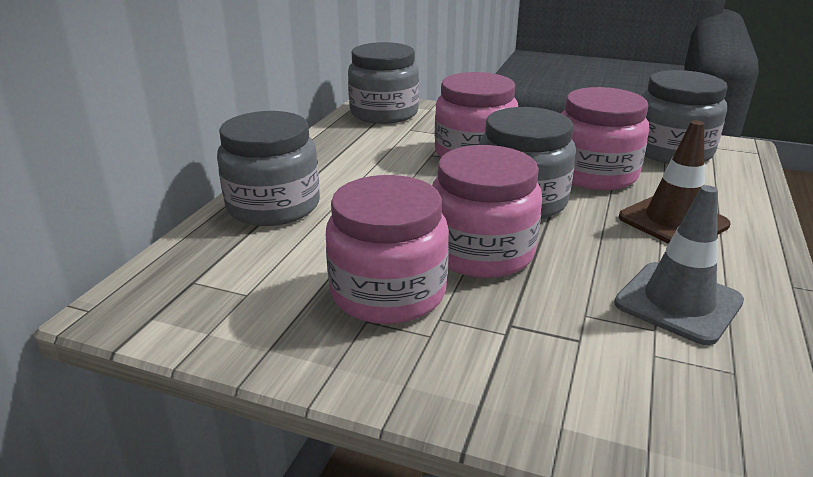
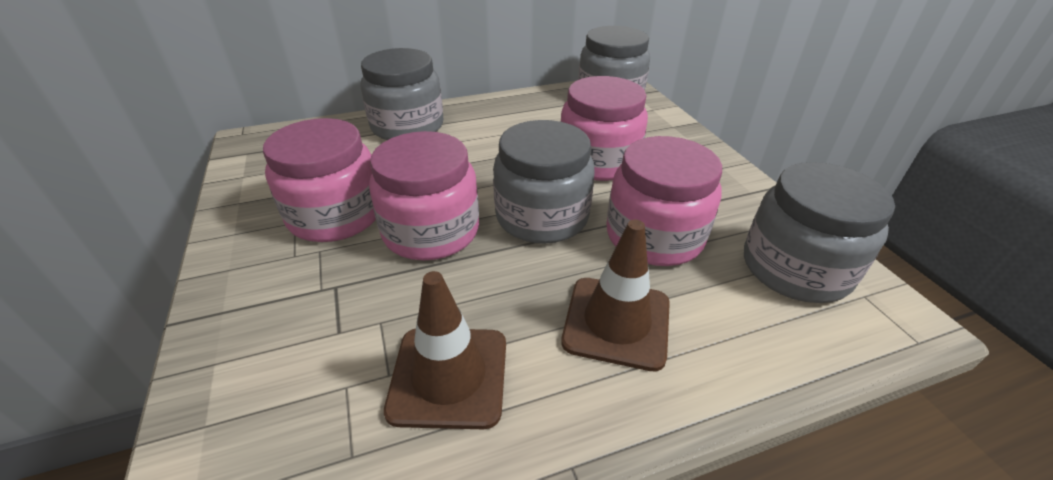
camera: 50 degrees right, 10 degrees up
(678, 302) = (449, 376): grey traffic cone -> brown traffic cone

